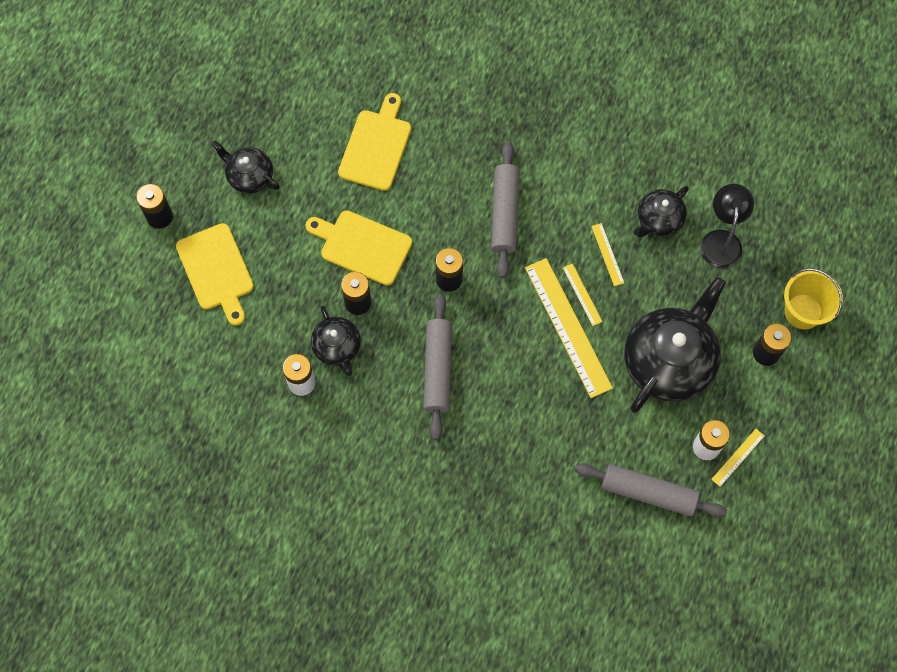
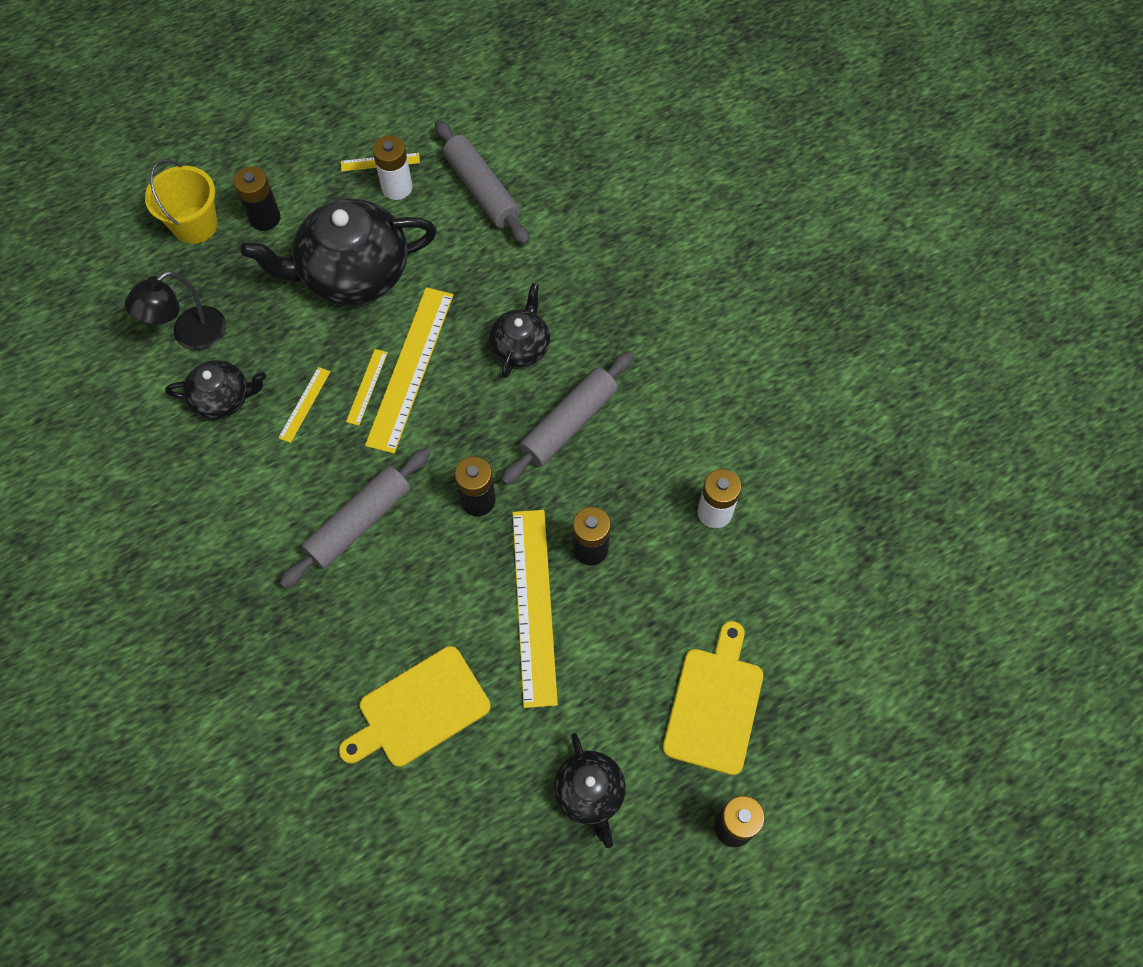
camera: 140 degrees left, 5 degrees down
(337, 347) = (649, 520): black teapot -> black teapot (520, 346)
(362, 246) = (534, 605): yellow cutting board -> yellow ruler

